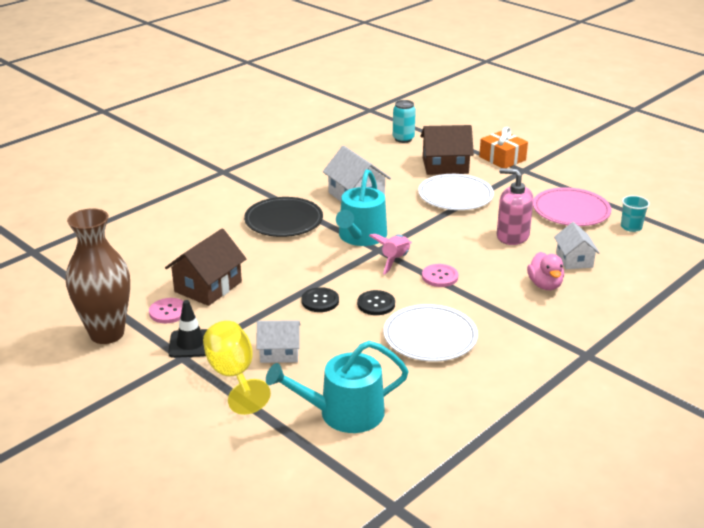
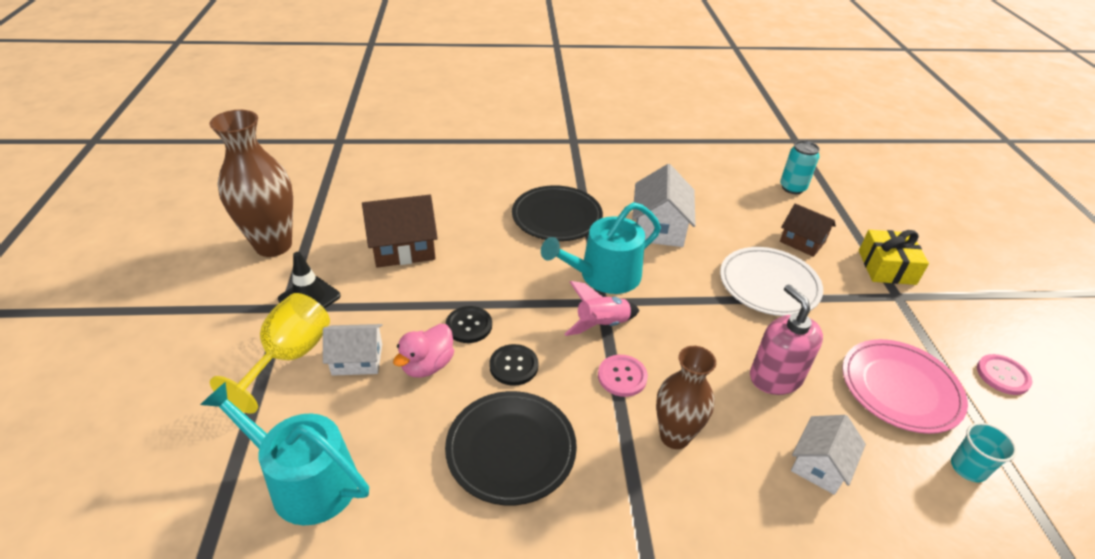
camera: 40 degrees right, 10 degrees up
(168, 312) = (341, 253): pink button -> pink button (1002, 375)
(279, 352) = (357, 359): white house -> white house turned 45 degrees counterclockwise
(430, 337) = (511, 449): white plate -> black plate
(445, 166) = (802, 241): brown house -> brown house, size x0.66
(499, 286) = (674, 436): none -> brown vase
(502, 158) = (886, 267): orange gift -> yellow gift
(545, 285) = (734, 475): pink duck -> pink duck (427, 365)

